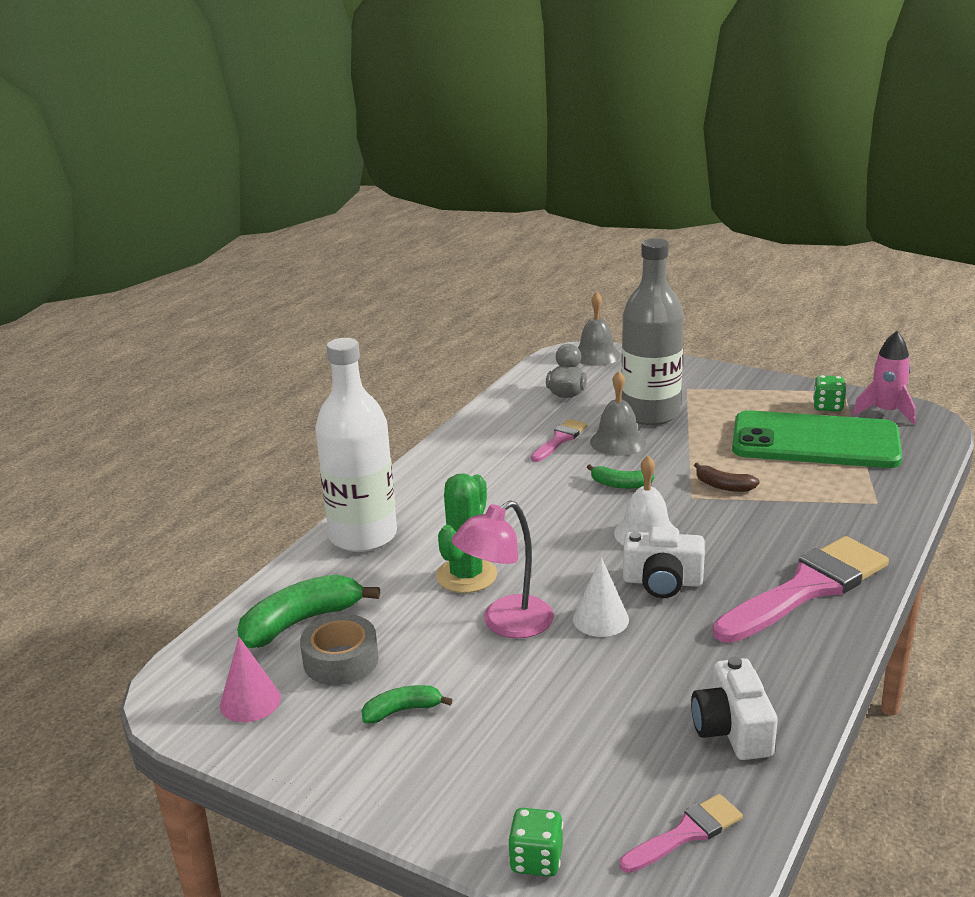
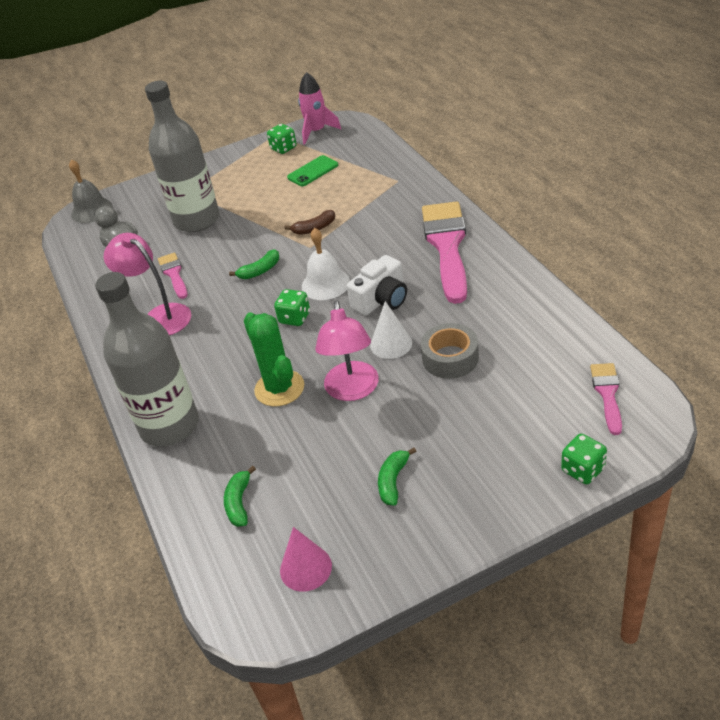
camera: 50 degrees left, 15 degrees up
(301, 622) = (239, 503): green banana -> green banana, size x0.55
(341, 660) = (307, 495): grey tape -> grey tape (450, 358)
(363, 536) = (169, 426): white bottle -> grey bottle
(496, 460) = (159, 316): none -> pink lamp
(574, 538) = (294, 318): none -> green dice
(618, 442) = (211, 249): grey bell -> none
(732, 729) = (539, 335): white camera -> none
(815, 441) = (313, 171): green phone -> green phone, size x0.42

